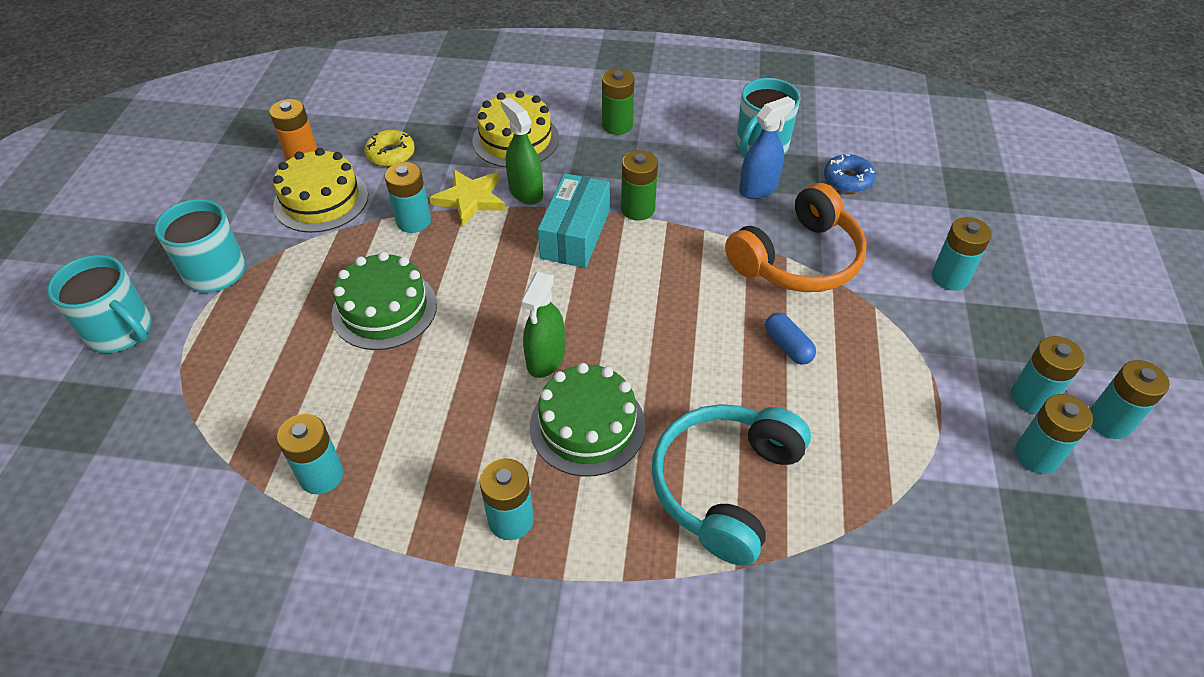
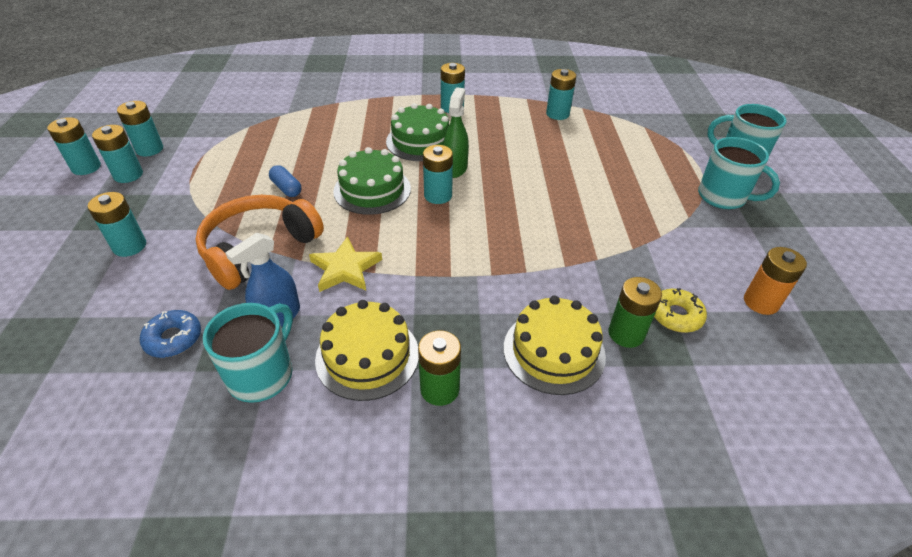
camera: 170 degrees right, 5 degrees down
(321, 200) = (698, 259): yellow cake -> yellow cake (367, 356)
(384, 309) = (579, 185): green cake -> green cake (372, 190)
(413, 221) = (603, 248): turquoise battery -> turquoise battery (438, 195)
(470, 199) = (565, 274): yellow star -> yellow star (345, 269)
(525, 192) = (516, 287): green spray bottle -> none
(575, 234) = (456, 251): turquoise box -> none
(638, 209) = (403, 280): green battery -> green battery (626, 334)
(725, 486) = (340, 125): turquoise headphones -> none

